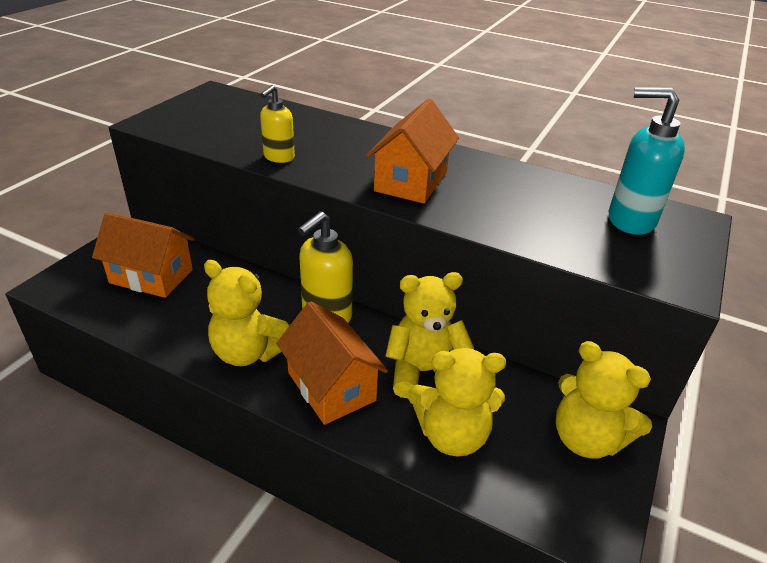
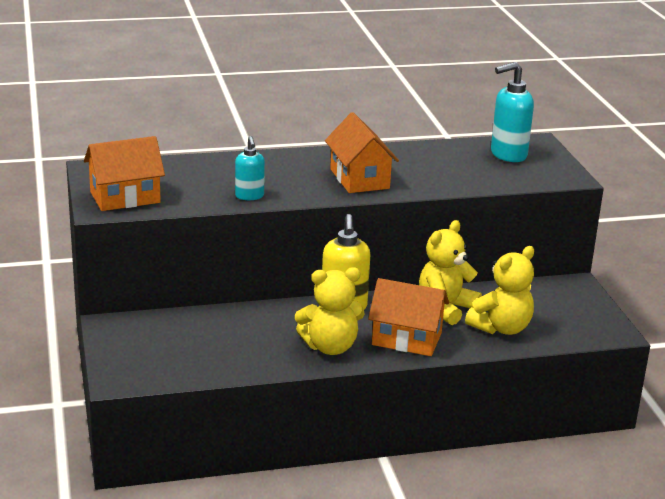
camera: 40 degrees left, 10 degrees down
(151, 276) = (182, 341): orange house -> orange house (125, 197)
(278, 157) = (249, 196): yellow soap dispenser -> turquoise soap dispenser
(586, 439) = (565, 298): yellow teddy bear -> none

